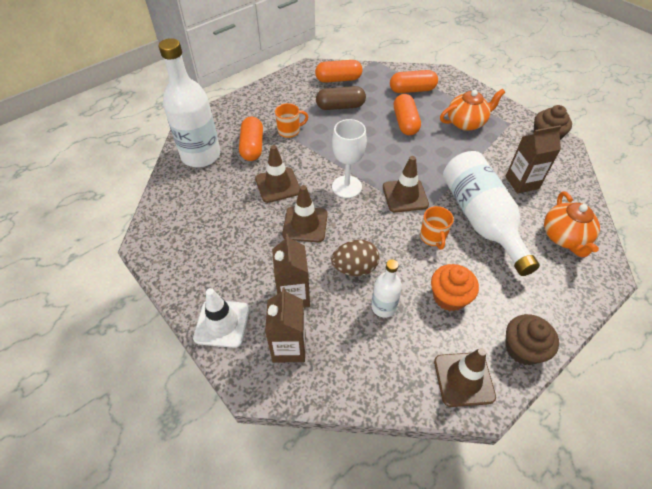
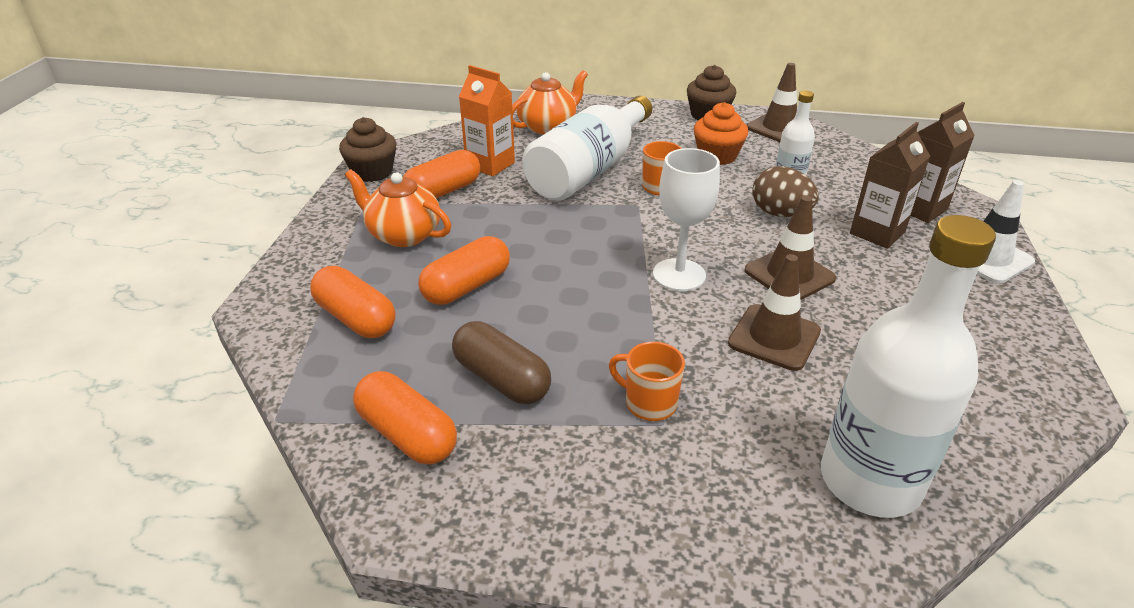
camera: 130 degrees left, 15 degrees down
(252, 147) = (750, 424): orange capsule -> orange capsule (443, 192)
(405, 196) = (625, 226): brown traffic cone -> none
(522, 182) = (490, 164): brown carton -> orange carton

